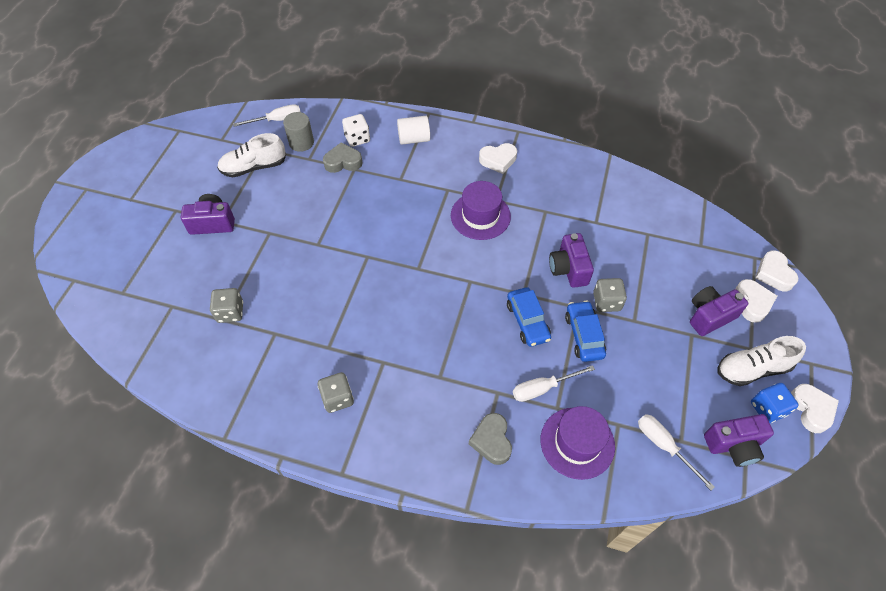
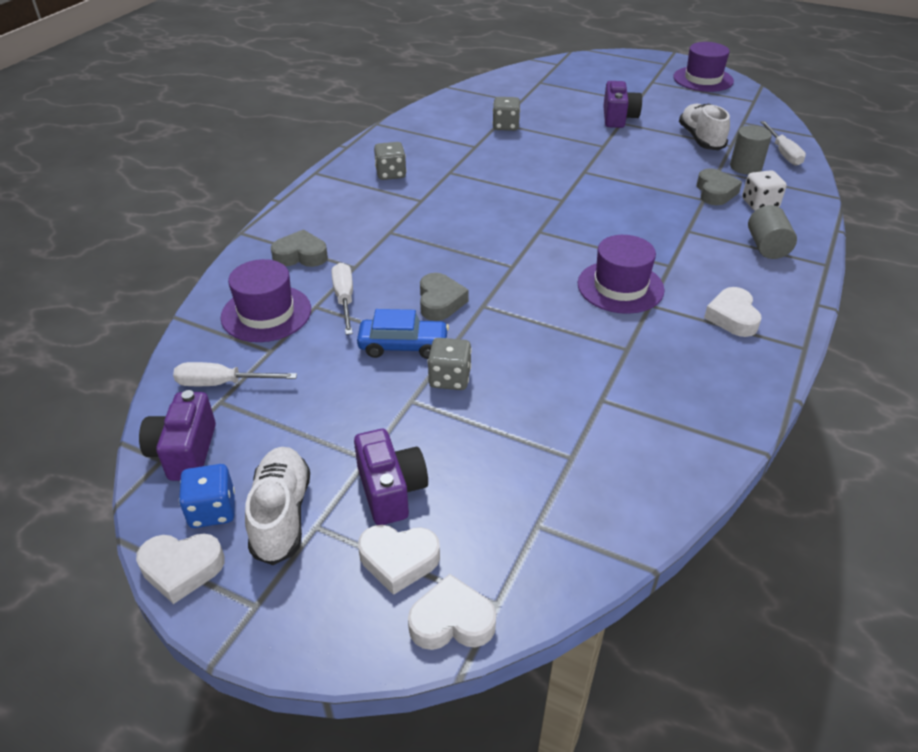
camera: 100 degrees right, 15 degrees down
(129, 162) = (703, 79): none -> purple hat
(414, 139) = (767, 247): white cylinder -> grey cylinder
(527, 321) = (440, 302): blue car -> grey heart
(568, 269) = (515, 352): purple camera -> none
(664, 446) = (222, 383): white screwdriver -> white screwdriver turned 150 degrees counterclockwise

